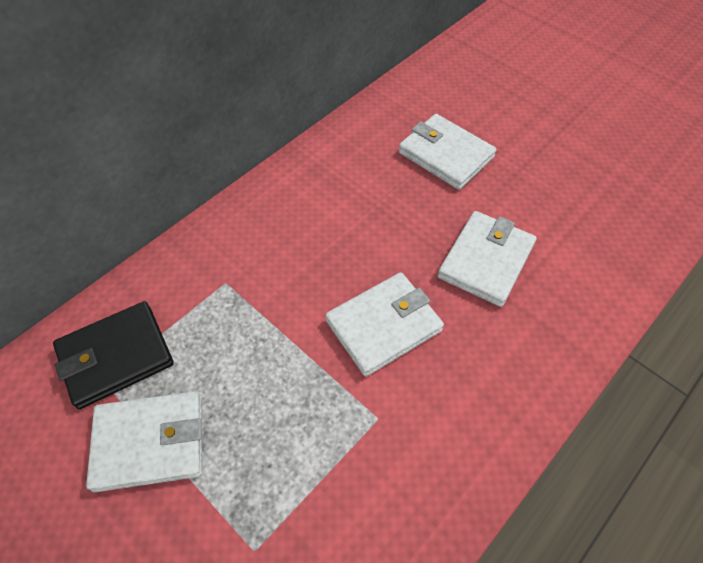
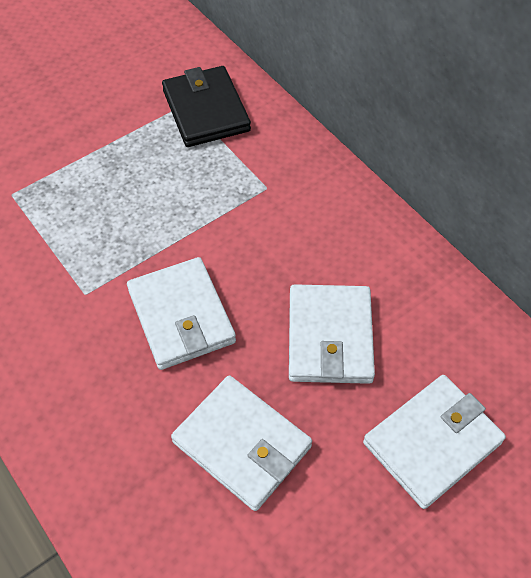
camera: 100 degrees right, 0 degrees up
(150, 442) = (120, 133): white wallet -> white wallet (329, 337)

